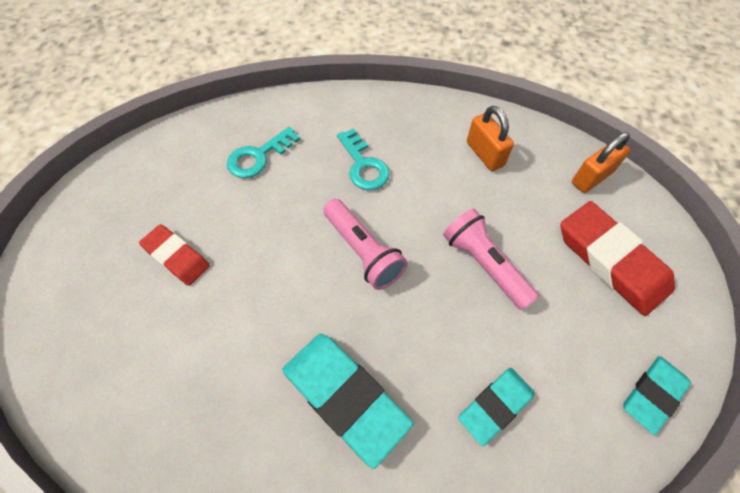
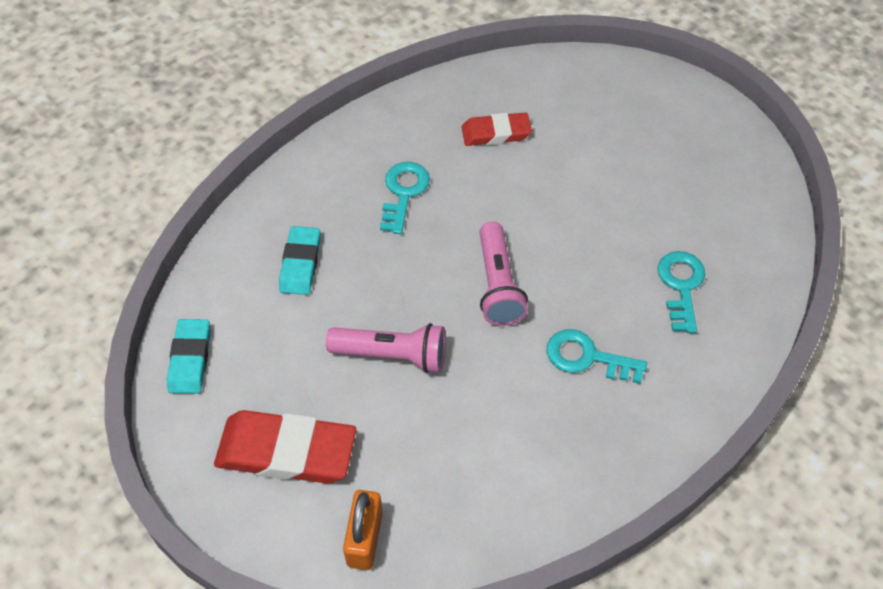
camera: 135 degrees right, 5 degrees down
(176, 257) = (620, 172): red eraser -> red eraser (496, 133)
(345, 397) = (403, 193): turquoise eraser -> turquoise key
(363, 251) = (497, 285): pink flashlight -> pink flashlight turned 105 degrees counterclockwise
(485, 154) = (493, 472): orange padlock -> none

